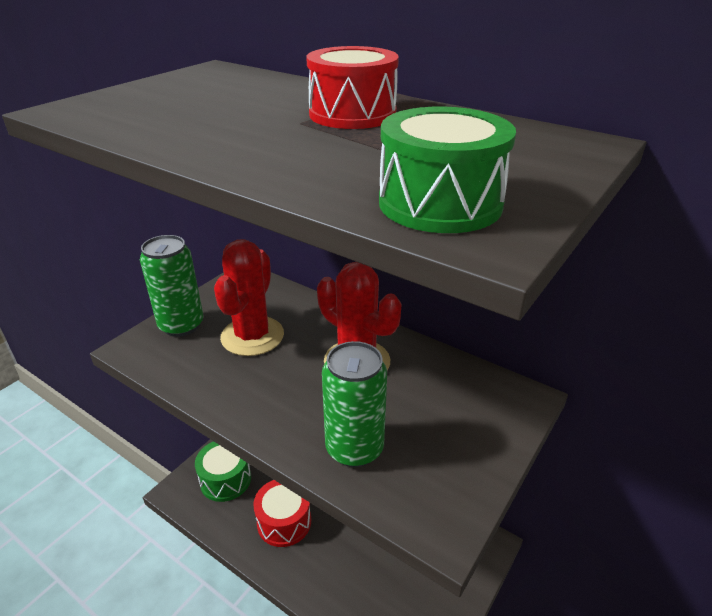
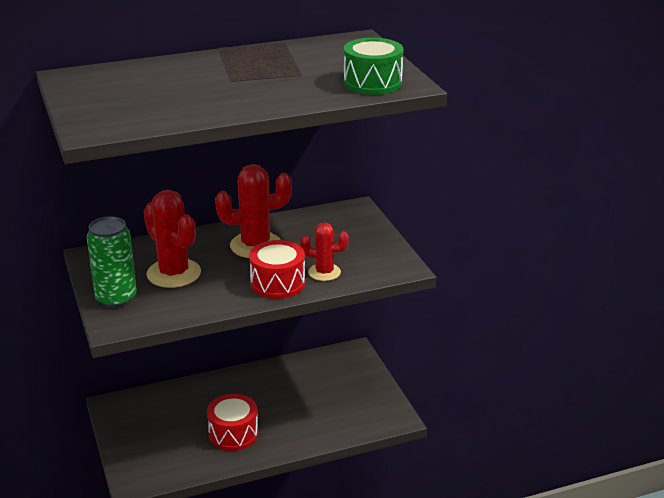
camera: 55 degrees left, 5 degrees down
(225, 479) = (156, 450): green drum -> none
(352, 114) = (239, 67): red drum -> red drum (277, 283)
(354, 448) = (324, 272): green can -> red cactus

